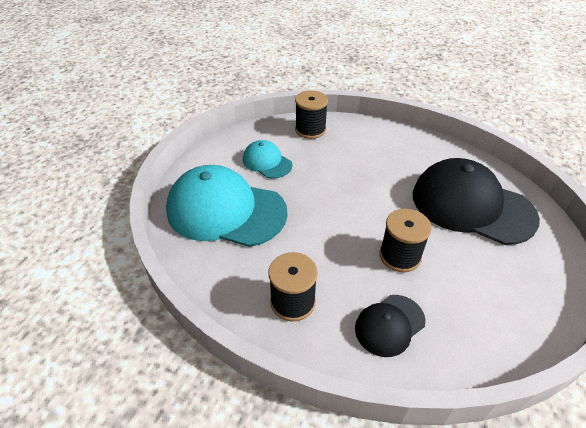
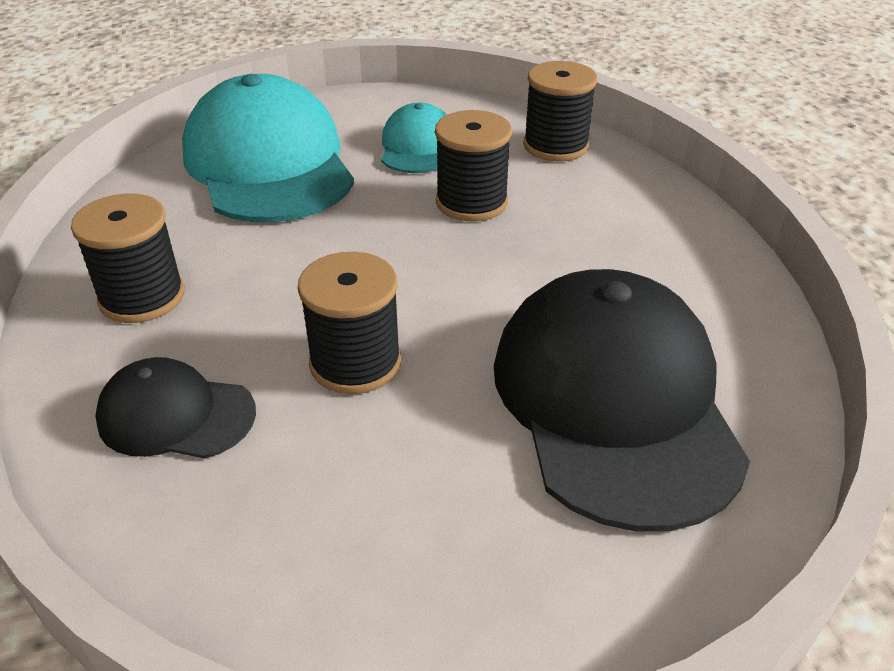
camera: 50 degrees right, 5 degrees down
(325, 171) = (471, 202): none -> black spool

